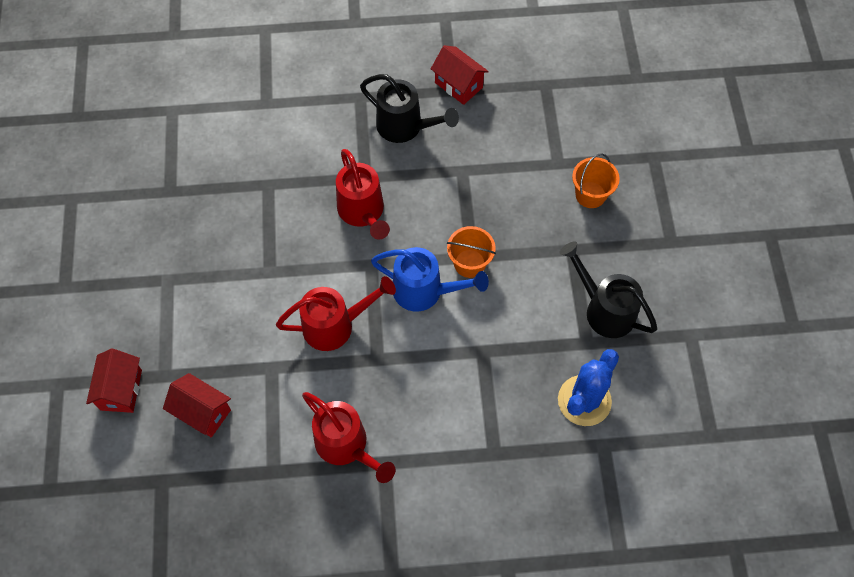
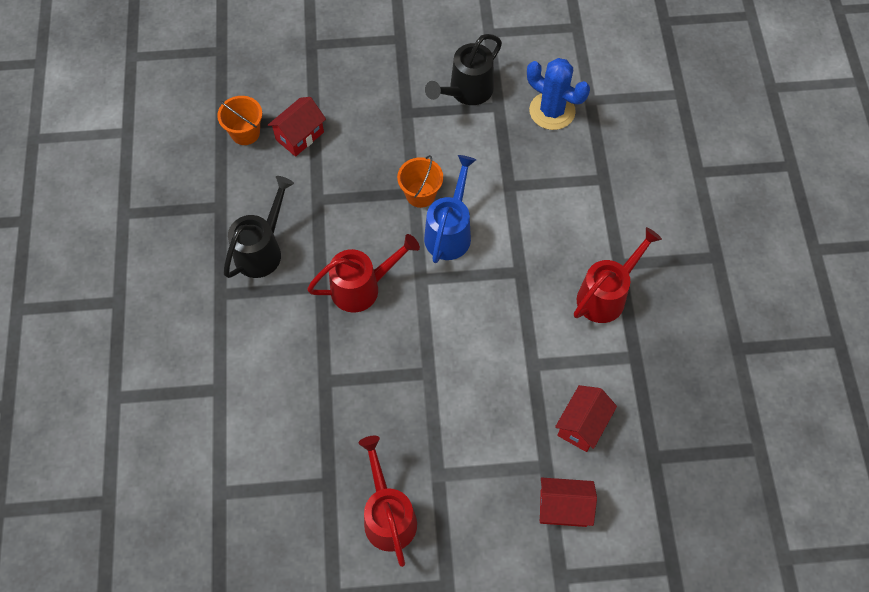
camera: 90 degrees left, 0 degrees up
(335, 325) = (487, 308): red watering can -> red watering can (388, 515)
(458, 85) = (214, 201): red house -> red house (300, 136)
(590, 195) = (349, 95): orange bucket -> orange bucket (245, 133)

